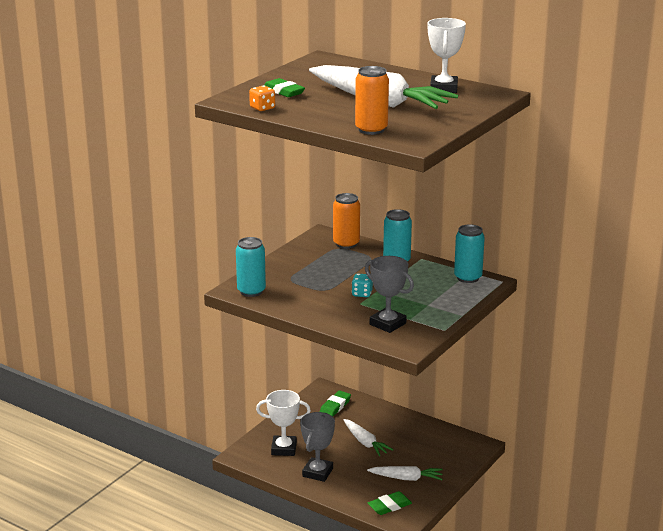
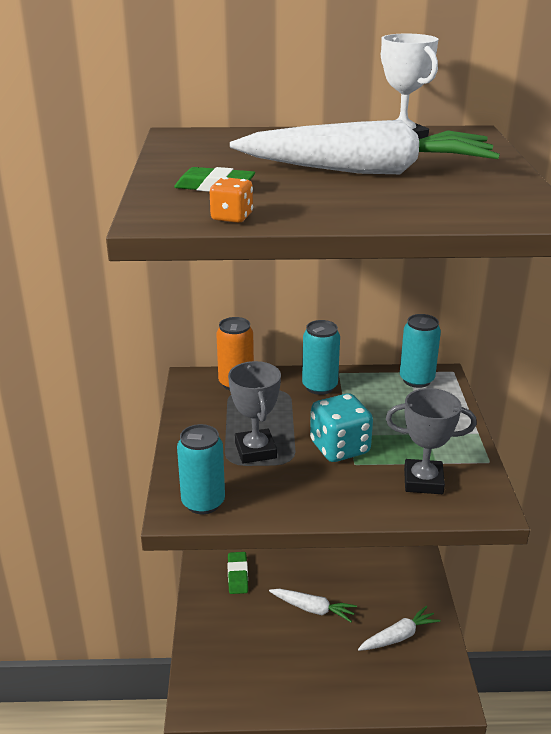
camera: 35 degrees left, 5 degrees up
(284, 449) = (235, 666): white trophy -> none
(317, 472) = (304, 681): grey trophy -> grey trophy (255, 450)
(362, 294) = (339, 448): turquoise dice -> turquoise dice, size x1.89
(371, 130) = (445, 210): orange can -> none
(389, 506) = (421, 687): green eraser -> none

